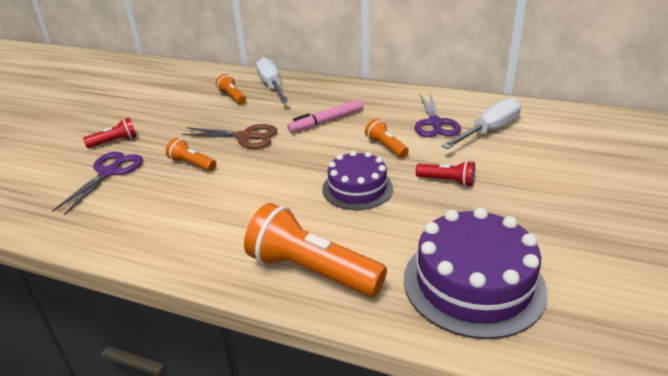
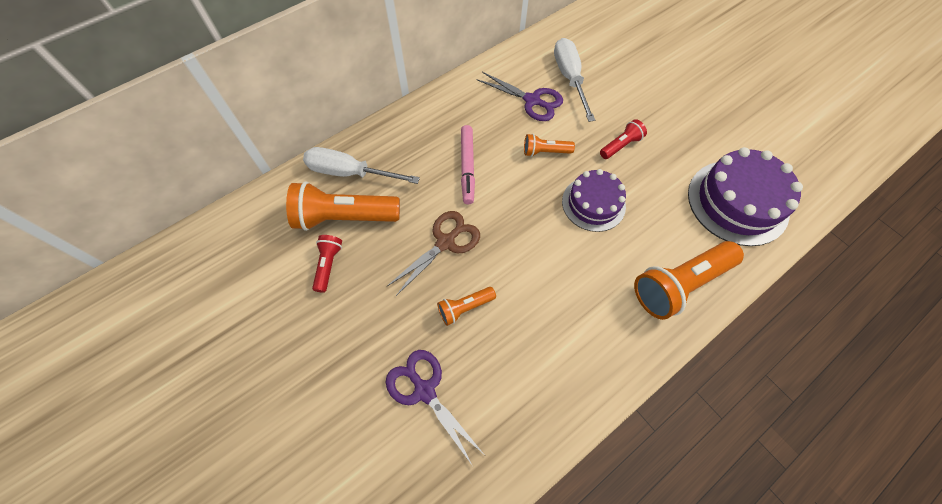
camera: 60 degrees left, 30 degrees up
(115, 142) = (355, 367): red flashlight -> red flashlight (328, 265)
(232, 97) = (344, 217): orange flashlight -> orange flashlight, size x1.97

